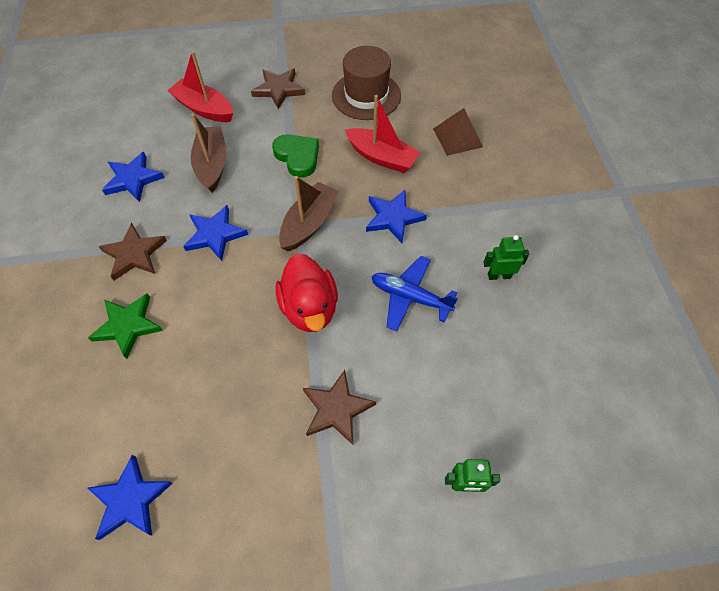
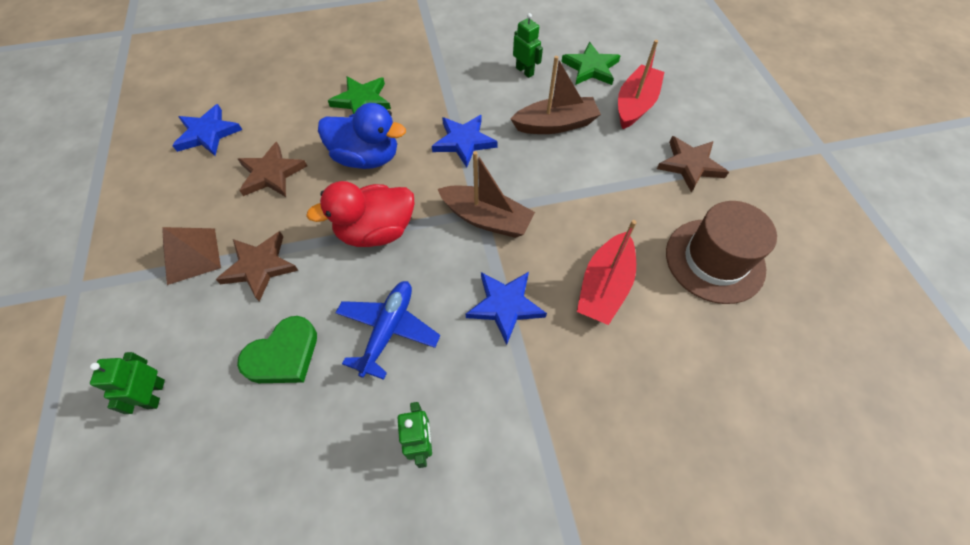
camera: 85 degrees right, 0 degrees up
(133, 179) = (524, 71): blue star -> green robot
(134, 254) = (437, 90): brown star -> brown star (271, 174)
(147, 130) = (590, 68): none -> green star
(215, 318) = (366, 158): none -> blue duck
(297, 157) = (584, 197): green heart -> green heart (283, 355)
(457, 137) = (668, 387): brown pyramid -> brown pyramid (191, 255)

